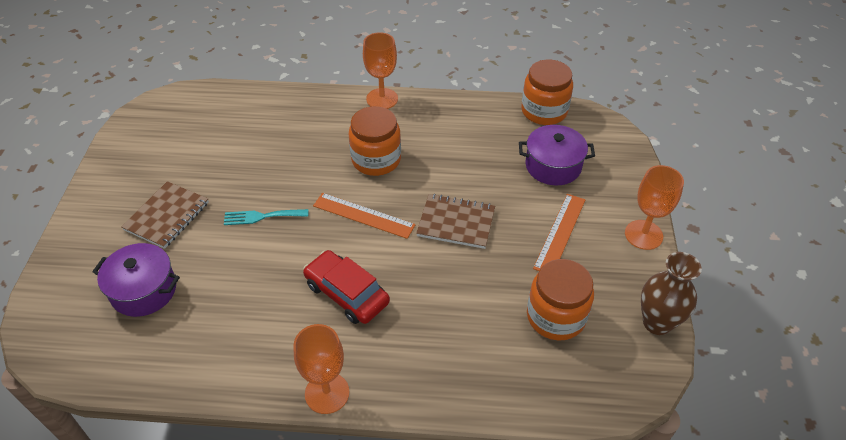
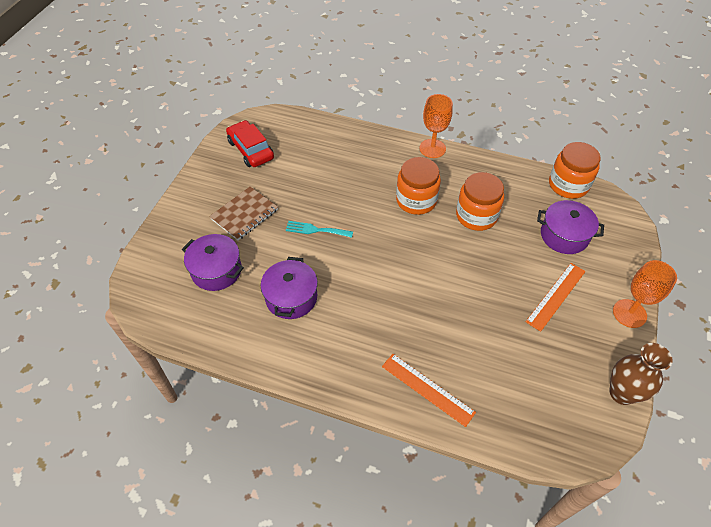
camera: 15 degrees right, 5 degrees up
(248, 302) = (291, 297): none -> purple pot
(327, 393) = (336, 385): orange goblet -> none
(347, 293) = (368, 308): red car -> red car (251, 150)
(363, 215) = (396, 246): orange ruler -> orange ruler (427, 389)
(456, 223) = (470, 268): brown notebook -> none
(556, 316) = (535, 367): orange jar -> orange jar (476, 216)

